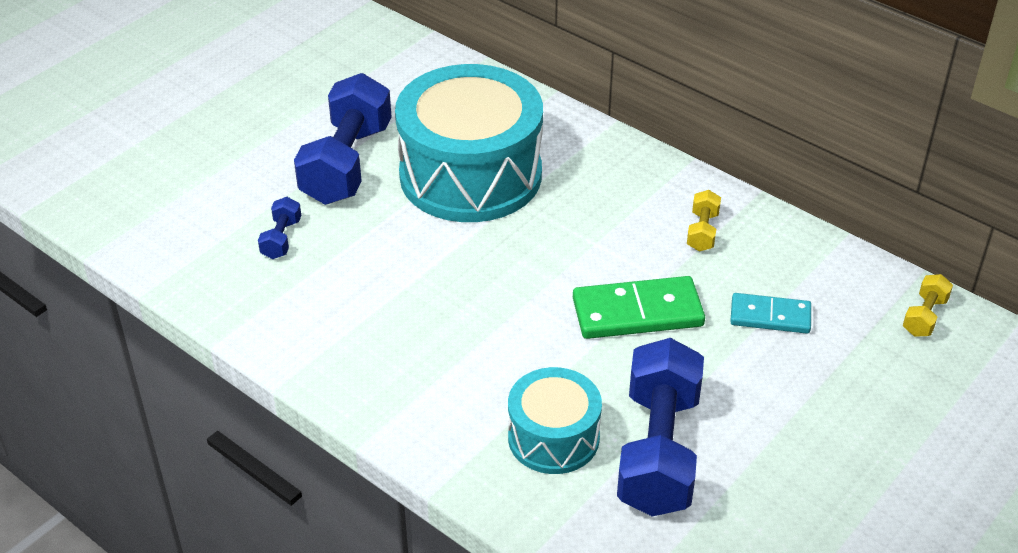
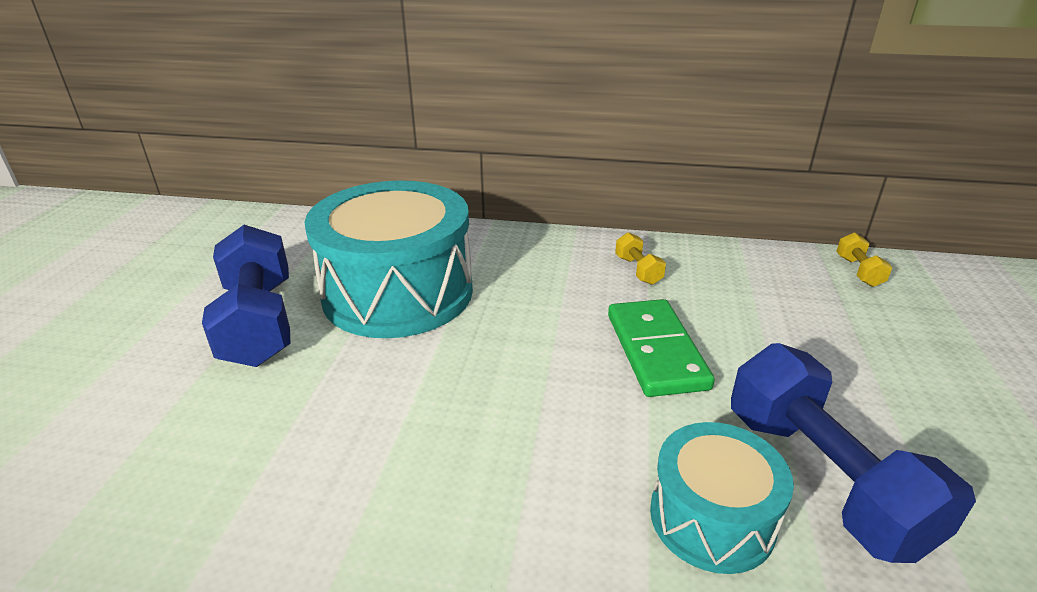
camera: 30 degrees left, 10 degrees down
(281, 239) = (216, 422): blue dumbbell -> none
(637, 312) = (656, 351): green domino -> green domino turned 60 degrees counterclockwise
(770, 316) = (760, 312): turquoise domino -> none

